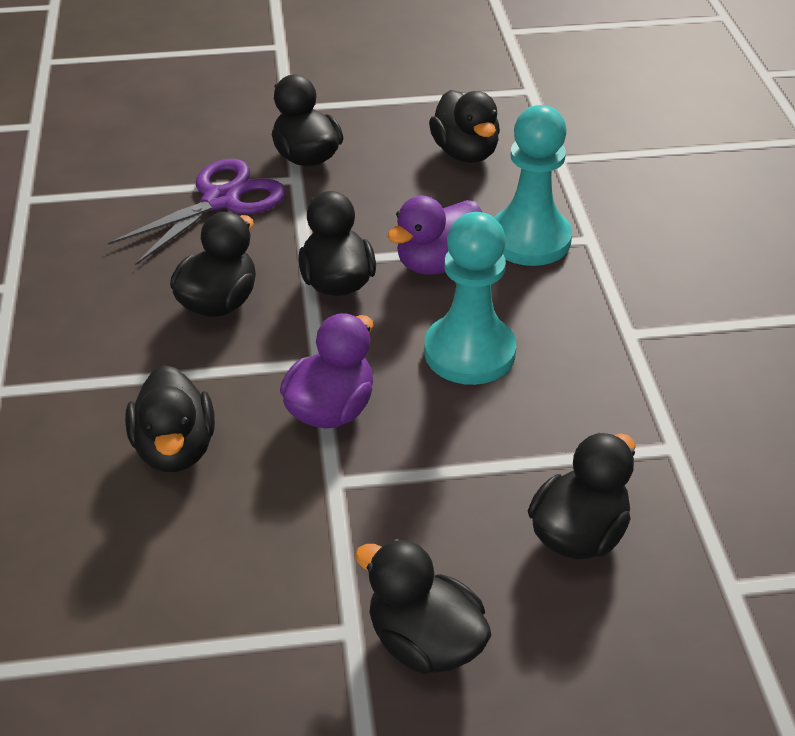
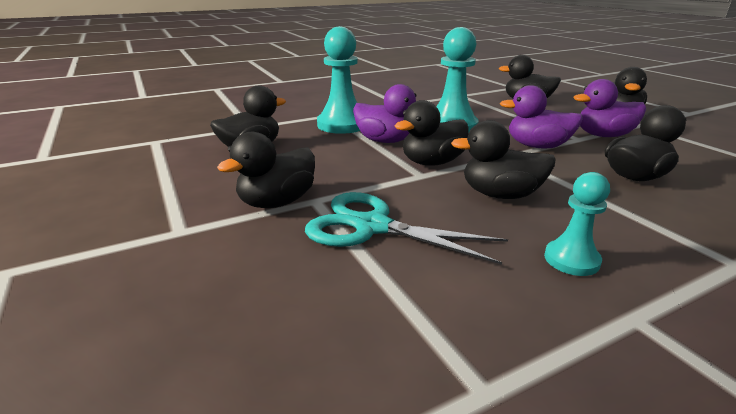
camera: 110 degrees left, 15 degrees down
(85, 292) = (571, 260): none -> turquoise pawn
(221, 200) = (372, 227): purple scissors -> turquoise scissors
(328, 524) = (603, 135): none -> purple duck

